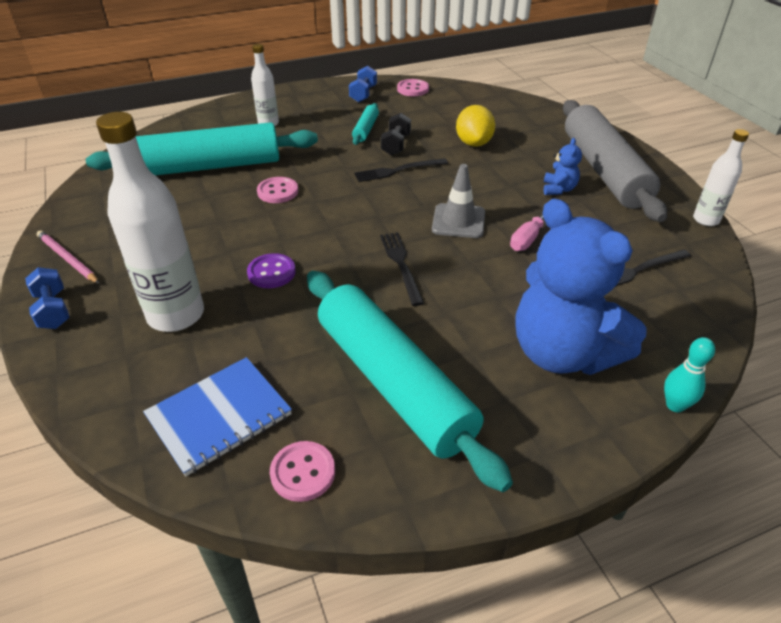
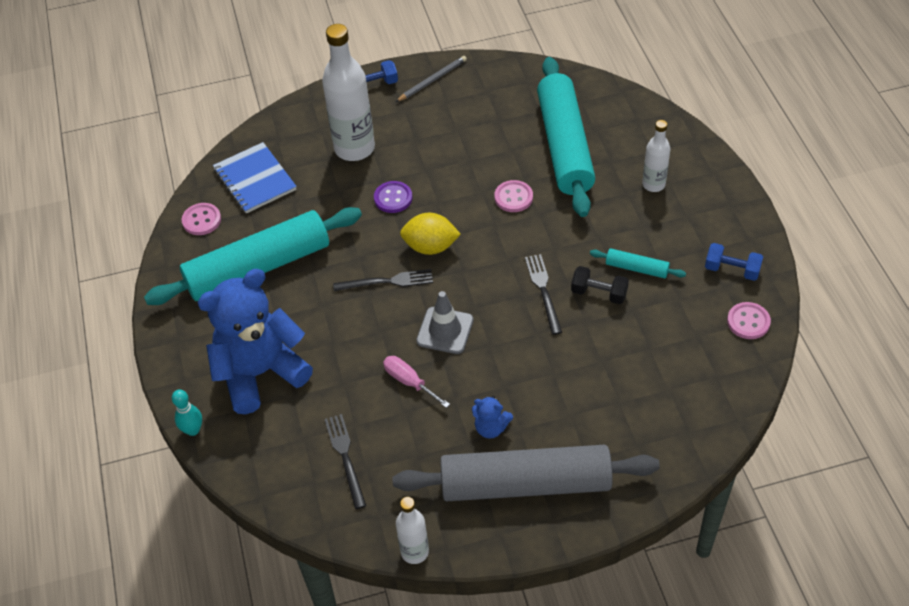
camera: 100 degrees right, 10 degrees up
(68, 259) = (432, 80): pink pencil -> grey pencil
(473, 143) = (598, 366): yellow lemon -> yellow lemon (430, 247)

